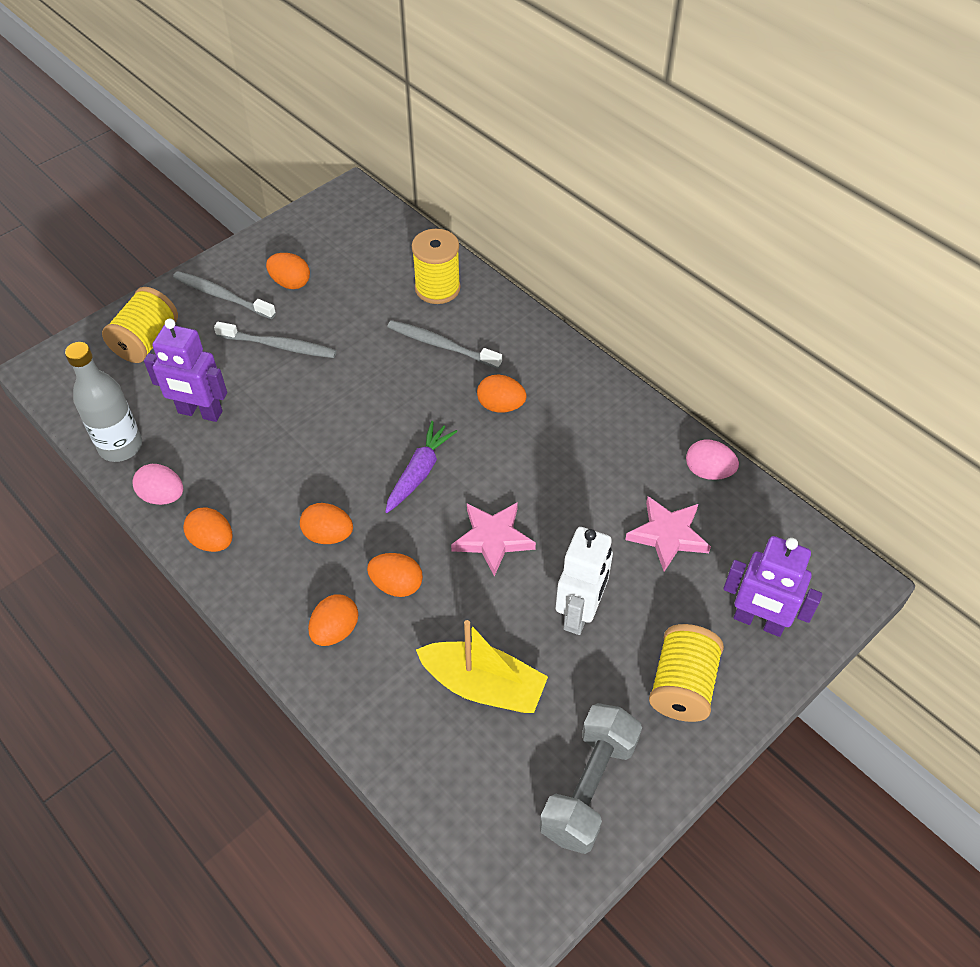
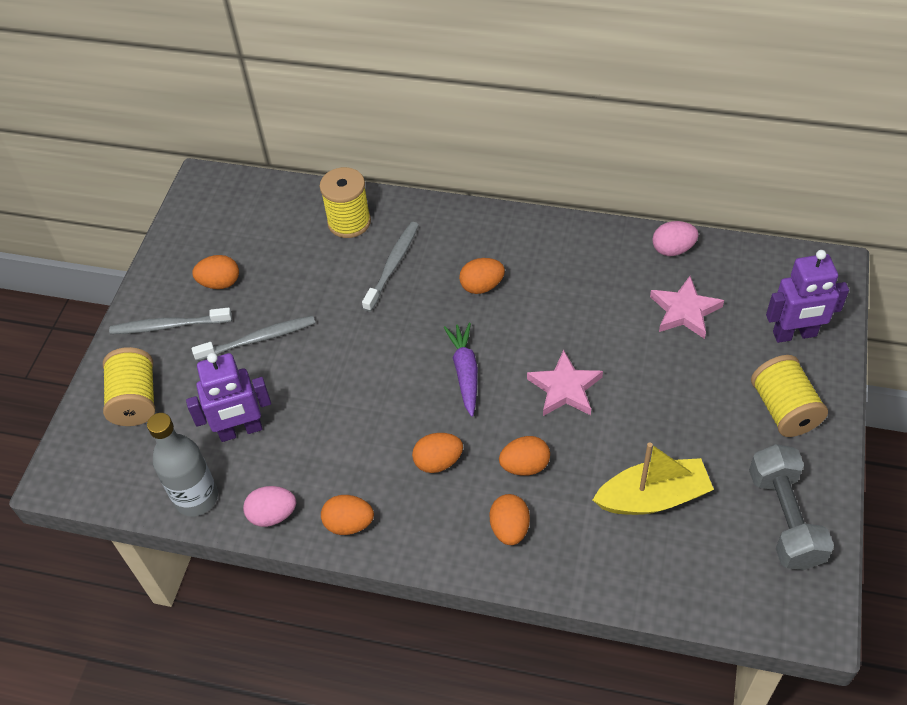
camera: 30 degrees left, 0 degrees up
(441, 345) = (393, 265): grey toothbrush -> grey toothbrush turned 120 degrees clockwise
(580, 613) = (673, 403): white robot -> none

